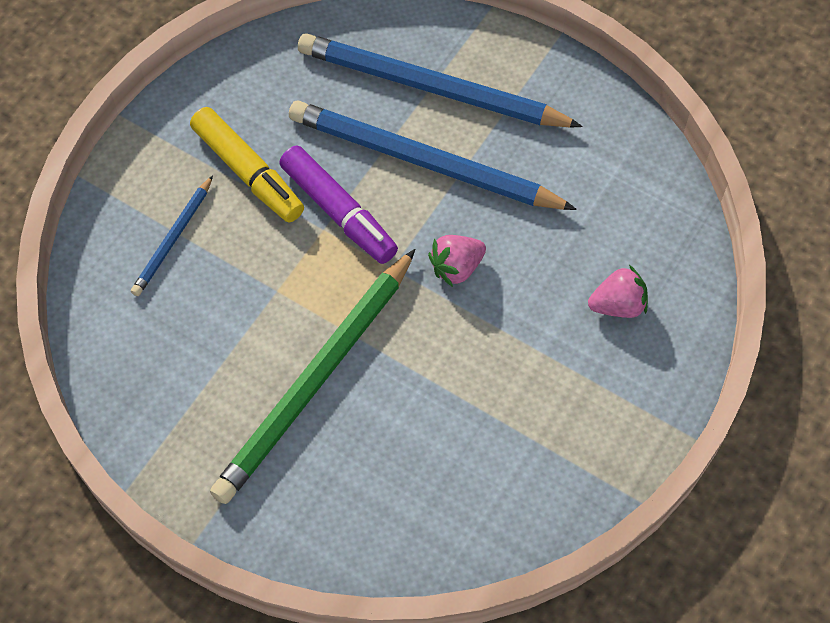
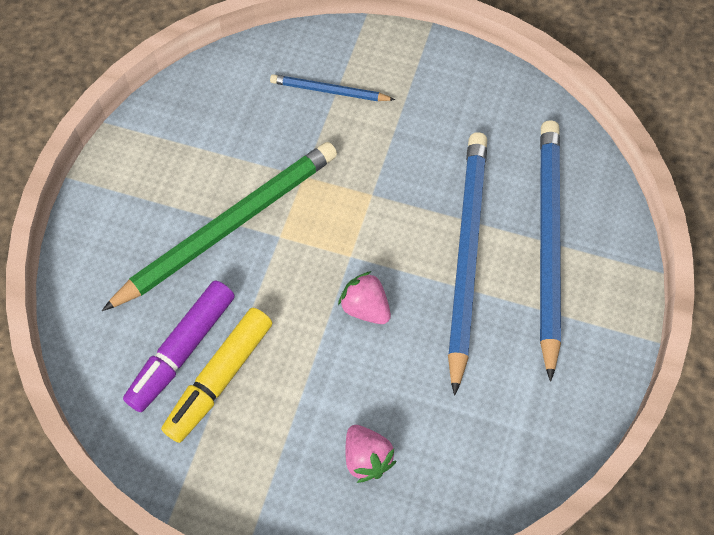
camera: 75 degrees right, 0 degrees up
(248, 172) = (408, 125): yellow marker -> yellow marker (219, 379)
(316, 380) = (228, 226): green pencil -> green pencil turned 120 degrees clockwise
(339, 212) = (392, 201): purple marker -> purple marker (182, 350)

